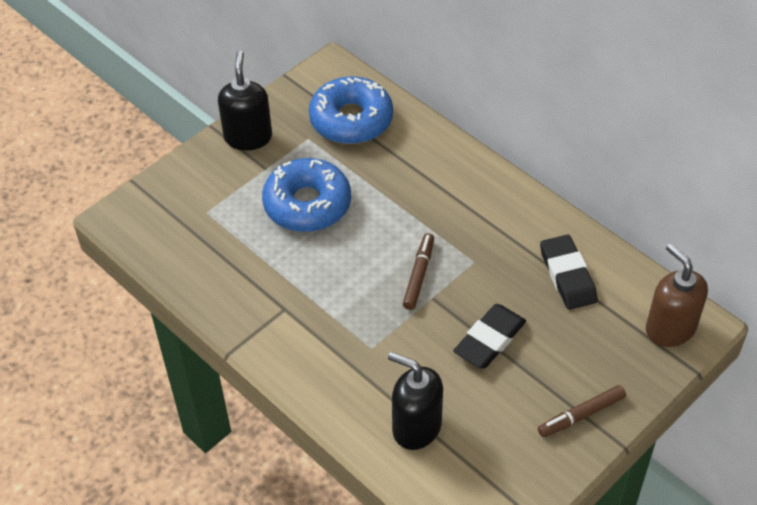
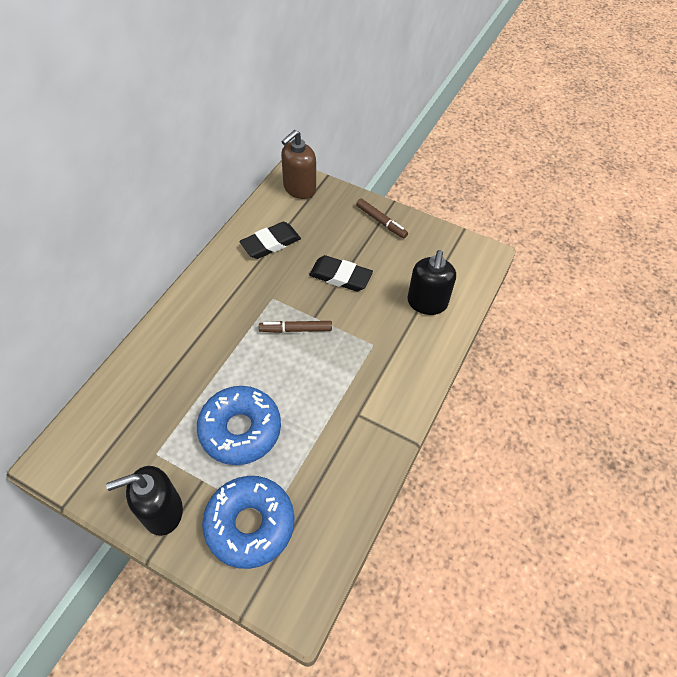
camera: 110 degrees left, 5 degrees up
(351, 120) = (127, 422): blue donut -> blue donut (250, 524)

